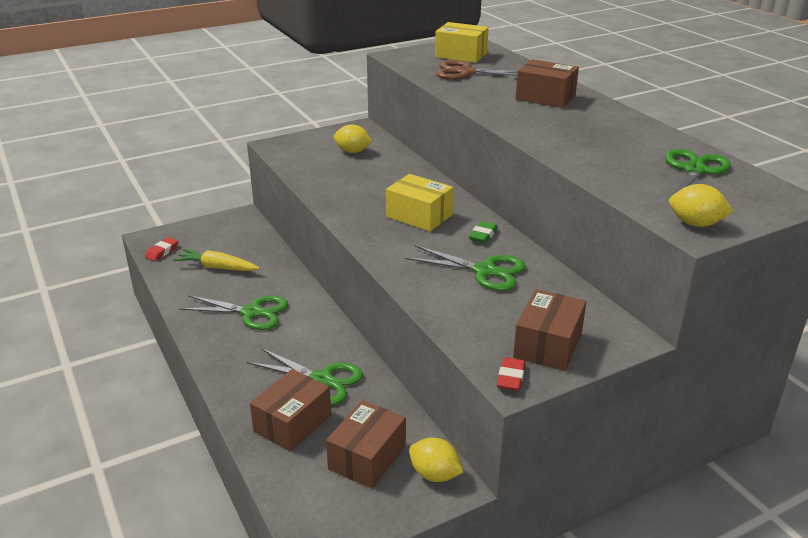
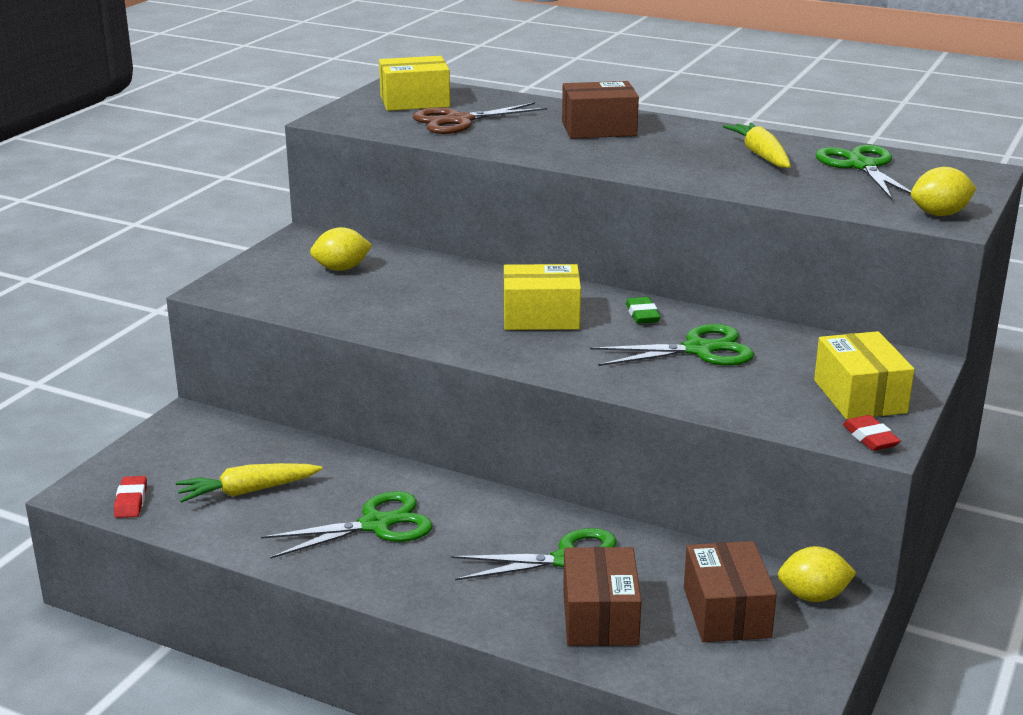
camera: 35 degrees left, 5 degrees down
(548, 345) = (859, 396): brown box -> yellow box
(628, 142) = (760, 155): none -> yellow carrot

